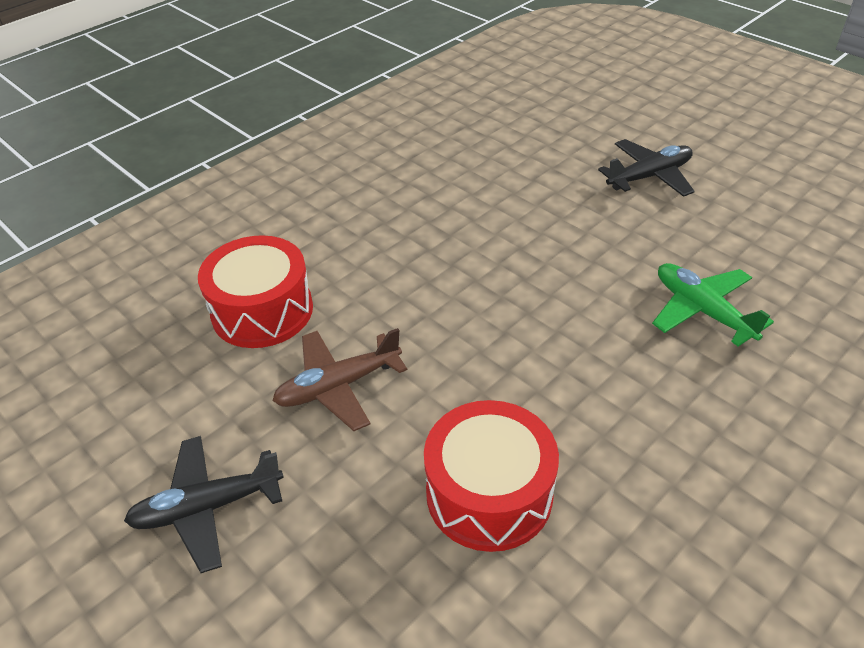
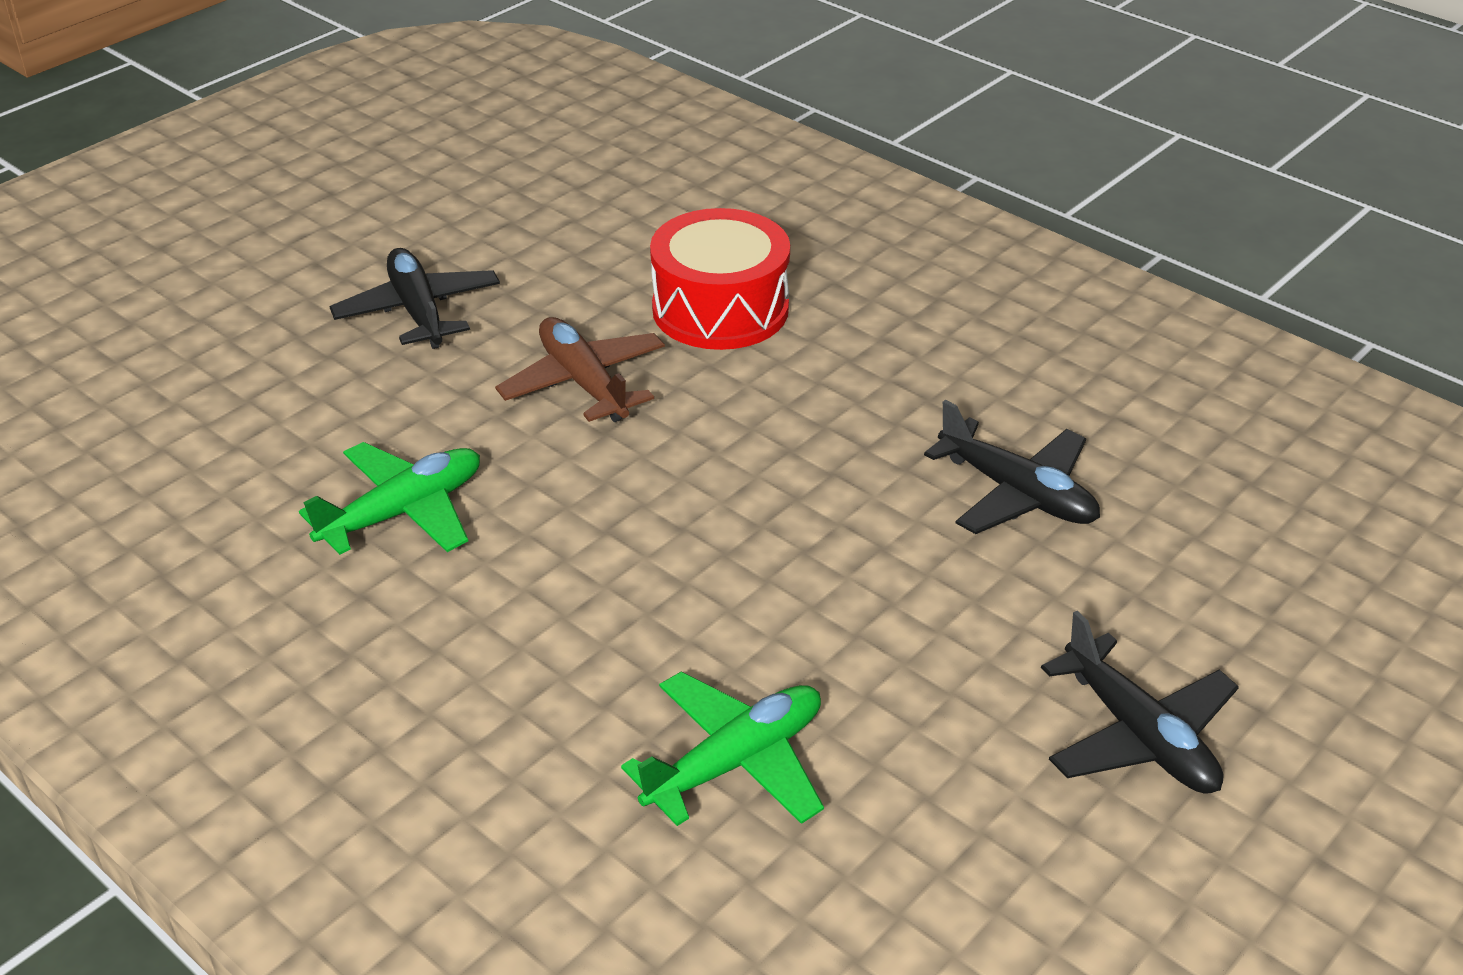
camera: 85 degrees right, 5 degrees down
(474, 196) = (1017, 493): none -> black plane
(489, 493) = (403, 512): red drum -> green plane

